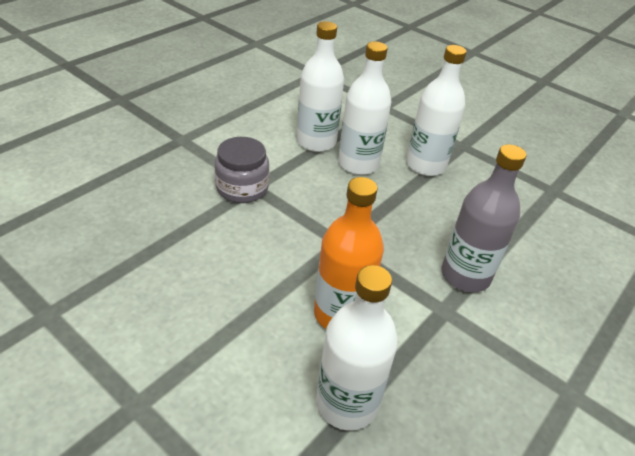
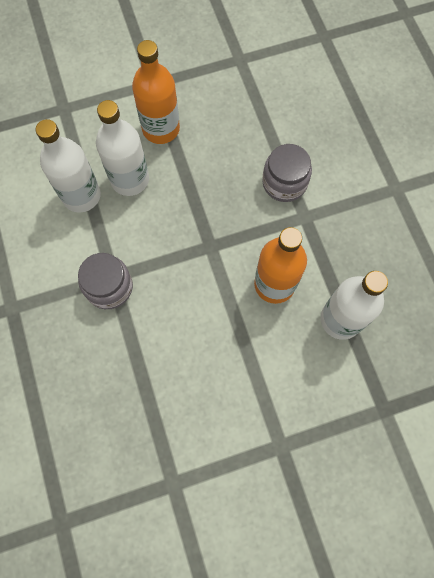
camera: 55 degrees left, 30 degrees up
(426, 165) = (161, 129): white bottle -> orange bottle
(465, 275) = (284, 183): grey bottle -> grey jar

